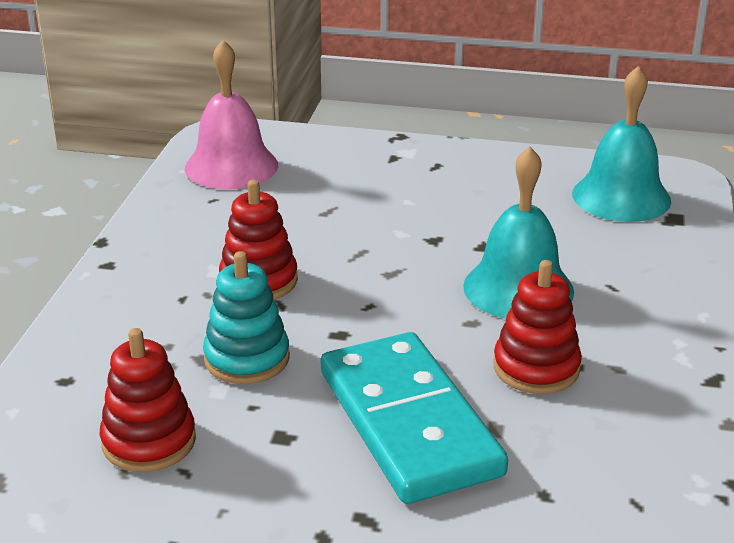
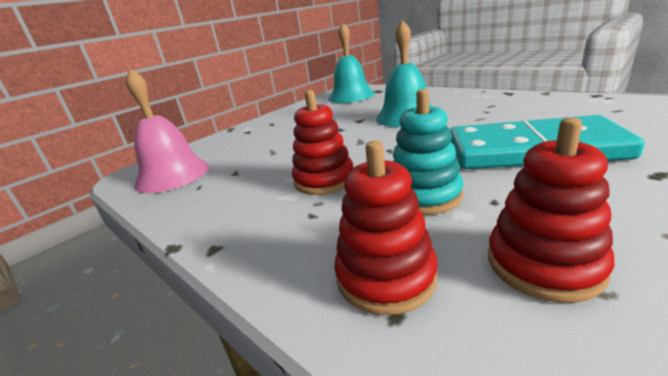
camera: 55 degrees left, 5 degrees down
(536, 368) = (484, 118): red stacking toy -> red stacking toy (386, 277)

